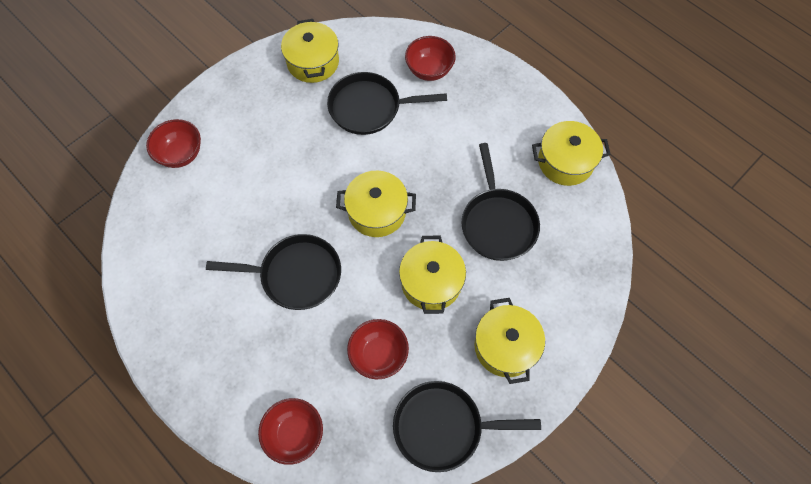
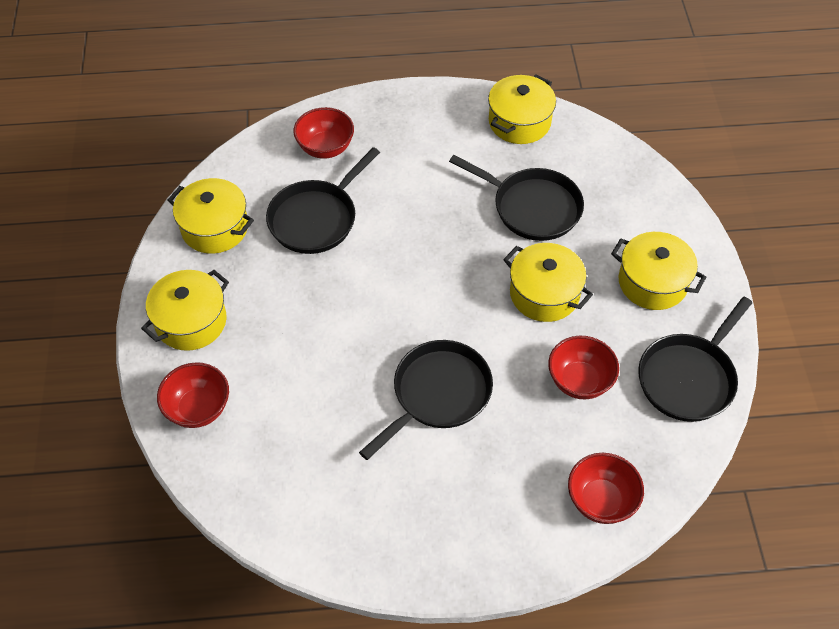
camera: 50 degrees left, 10 degrees down
(377, 212) = (433, 286): yellow pot -> yellow pot (191, 321)

